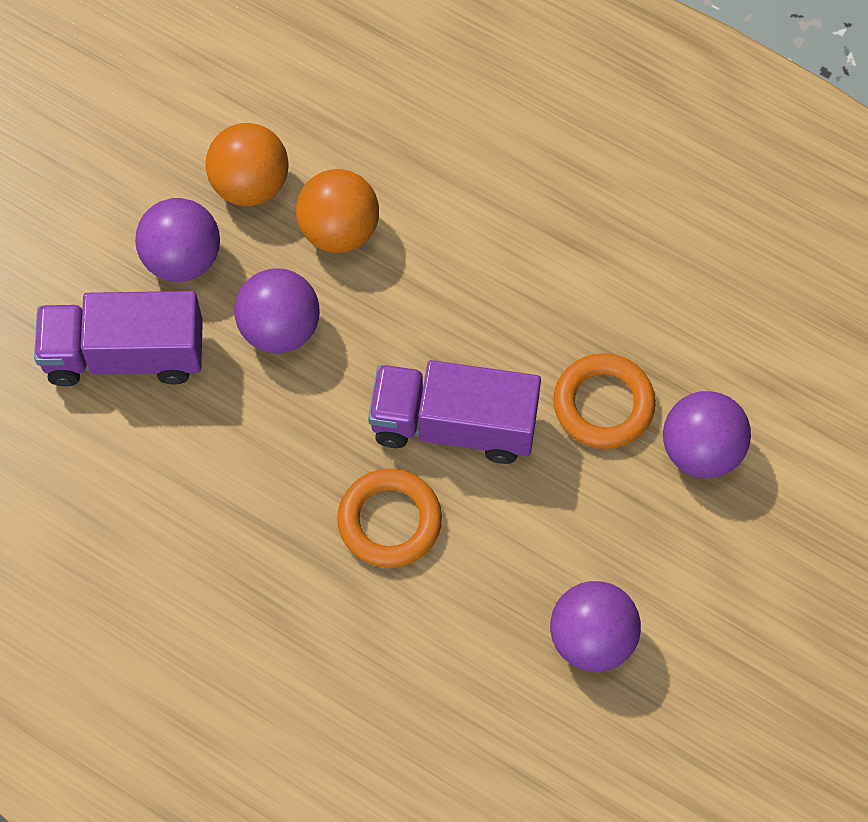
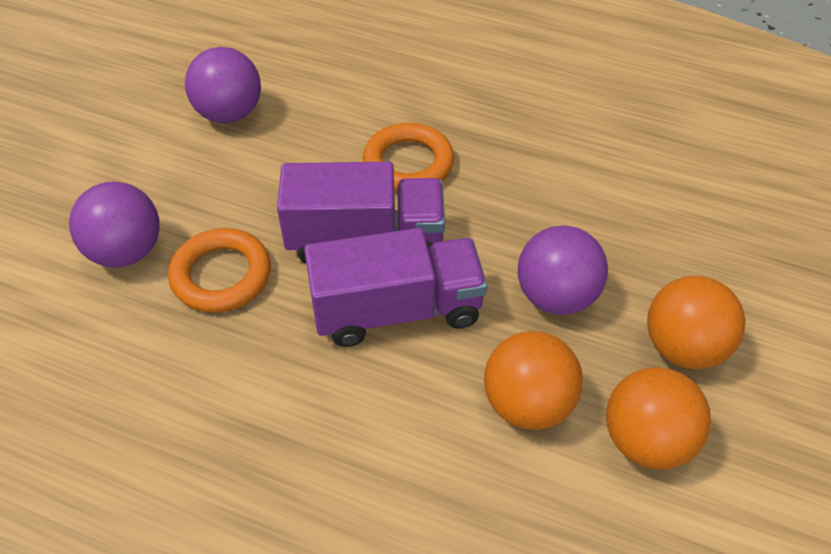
camera: 170 degrees right, 15 degrees down
(125, 355) = (694, 252): purple truck -> purple truck (397, 310)
(182, 258) = (684, 347): purple ball -> orange ball

